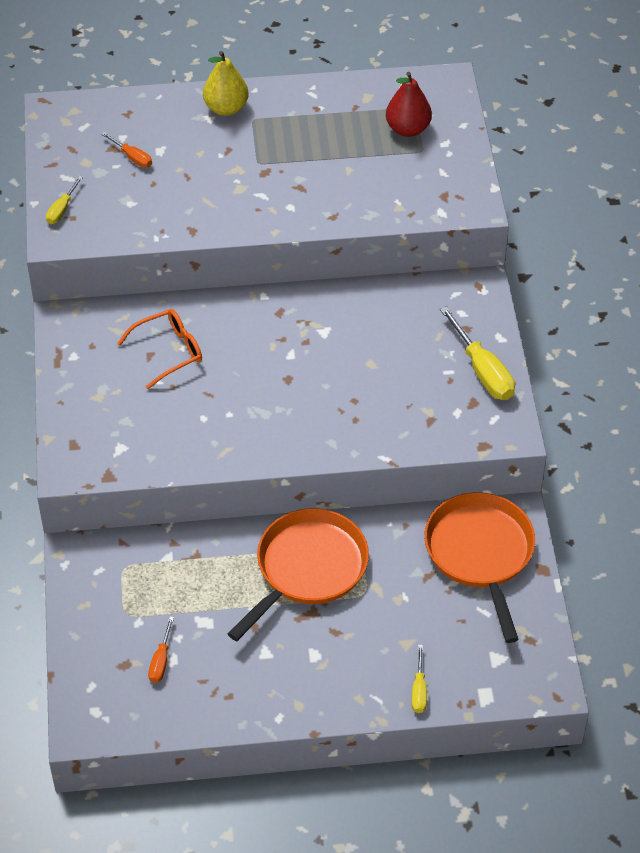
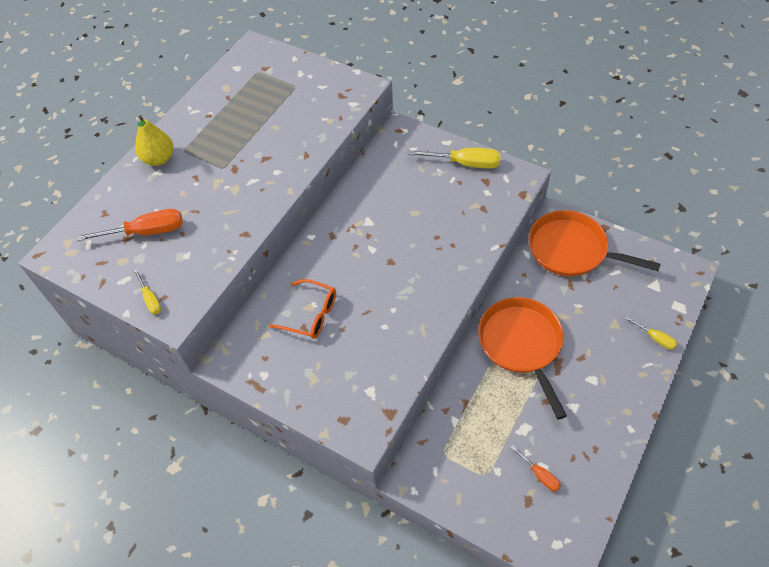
camera: 50 degrees left, 5 degrees up
(132, 157) = (146, 232): orange screwdriver -> orange screwdriver, size x1.83
(169, 352) = (311, 315): orange glasses -> orange glasses turned 105 degrees clockwise
(408, 129) = (271, 83): red pear -> none

